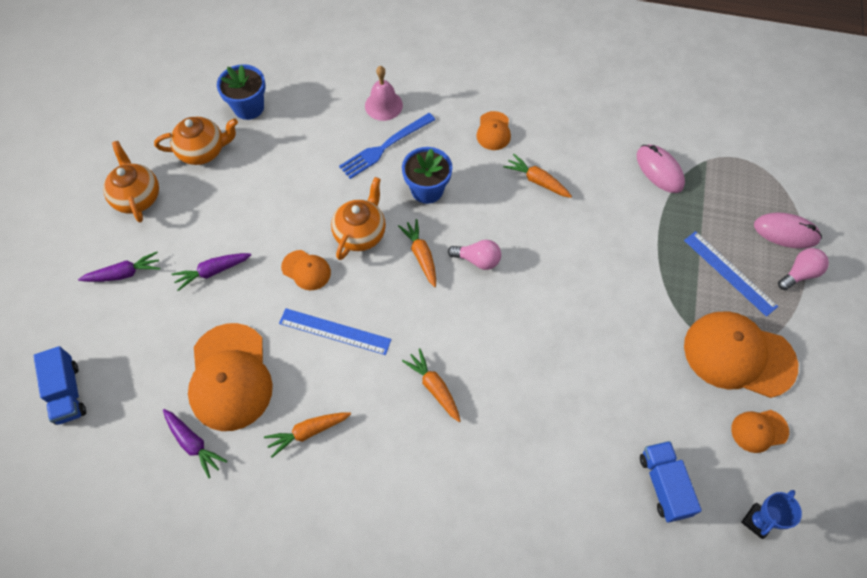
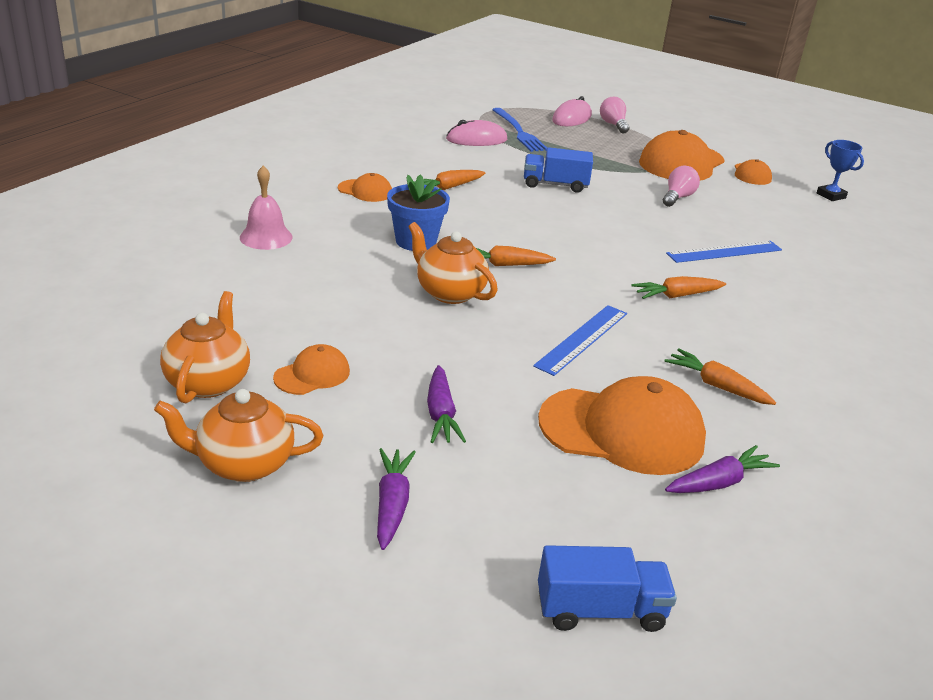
camera: 75 degrees left, 30 degrees down
(248, 107) = (164, 327): blue flower pot -> none
(306, 270) = (482, 340): orange cap -> orange cap (312, 374)
(308, 432) = (717, 386): orange carrot -> orange carrot turned 135 degrees clockwise
(385, 147) = (331, 250): blue fork -> blue fork (519, 132)
(477, 260) = (528, 237): pink light bulb -> pink light bulb (677, 197)
(664, 485) = (797, 219): blue truck -> blue truck (555, 185)
(729, 273) = (600, 145): blue ruler -> blue ruler (724, 252)

